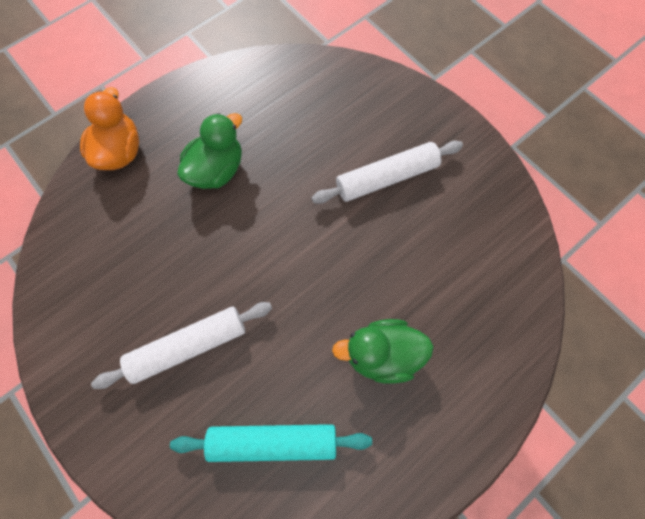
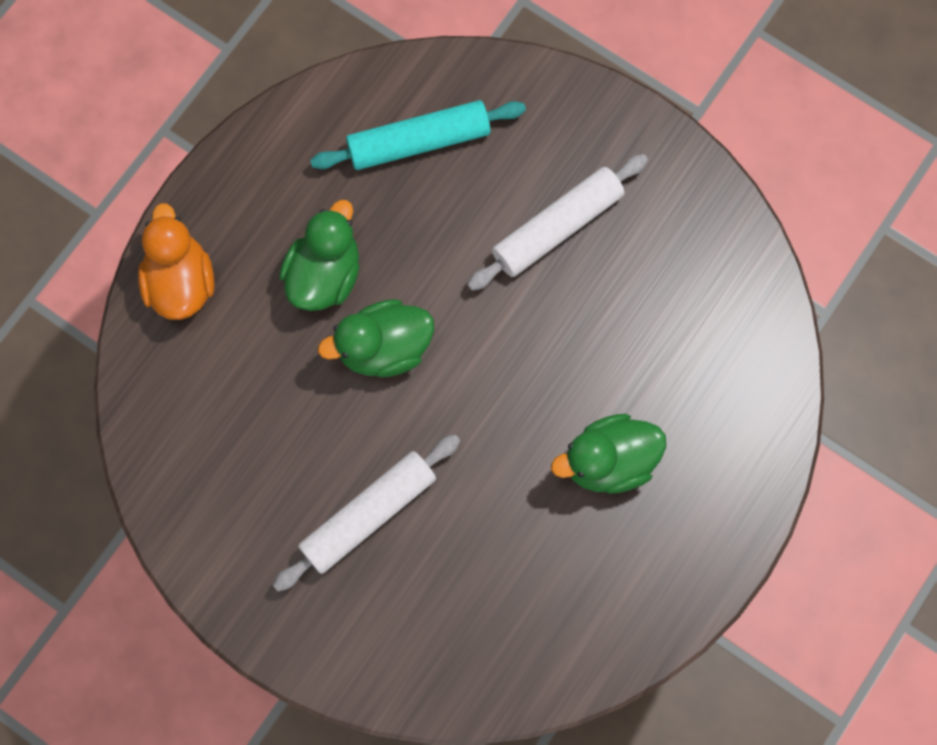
camera: 15 degrees left, 5 degrees up
(241, 228) = (384, 348): none -> green duck
(273, 442) = (507, 596): turquoise rolling pin -> turquoise rolling pin (419, 142)

